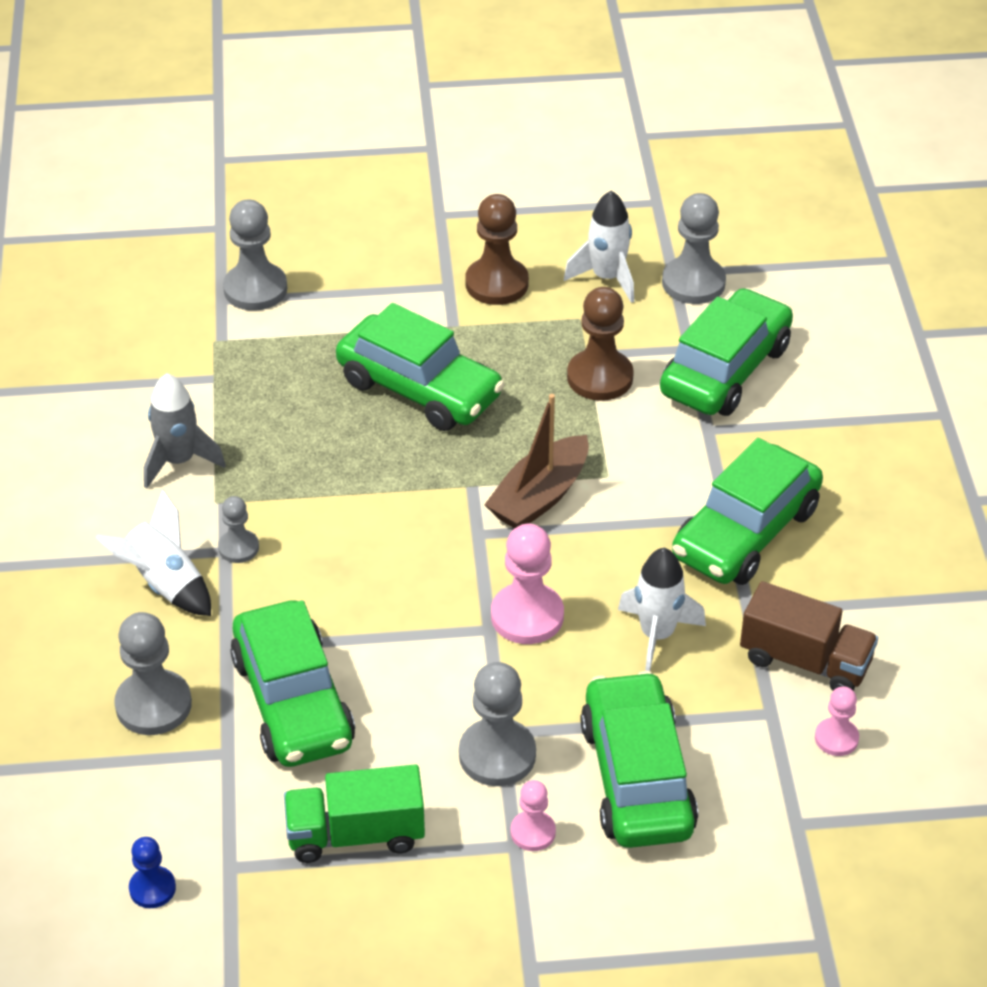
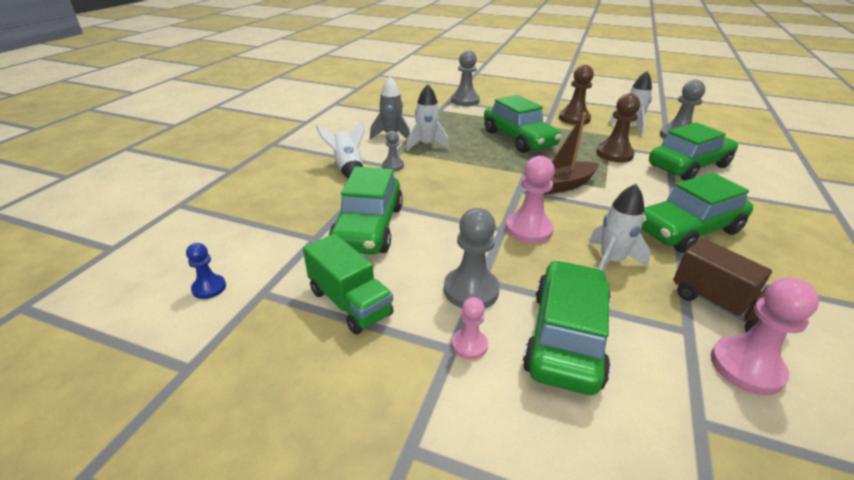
camera: 25 degrees right, 10 degrees down
(153, 705) = (298, 208): grey pawn -> none
(262, 467) = (426, 145): none -> white rocket
(356, 834) = (350, 303): green truck -> green truck turned 150 degrees counterclockwise
(836, 738) = (746, 367): pink pawn -> pink pawn, size x1.76

